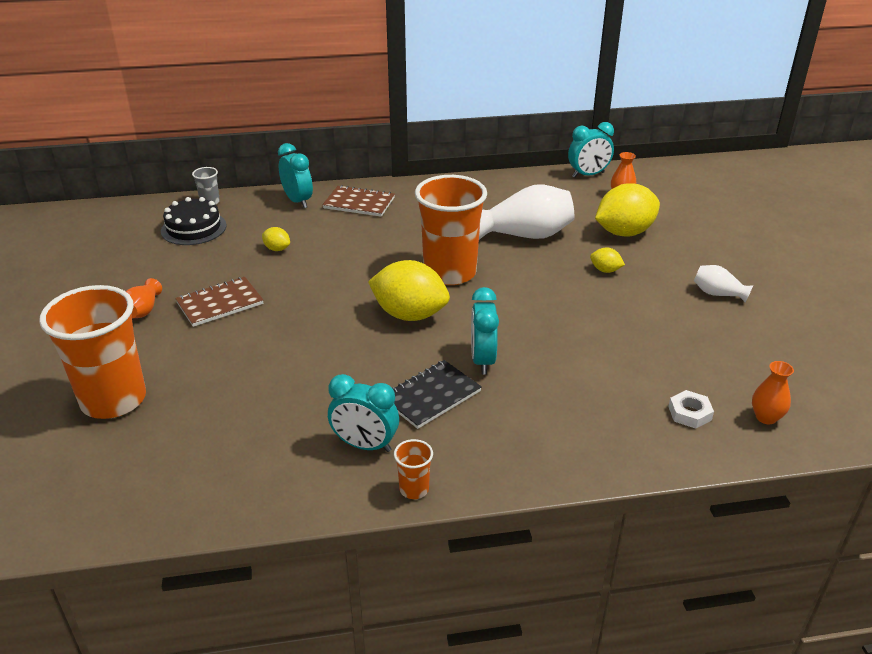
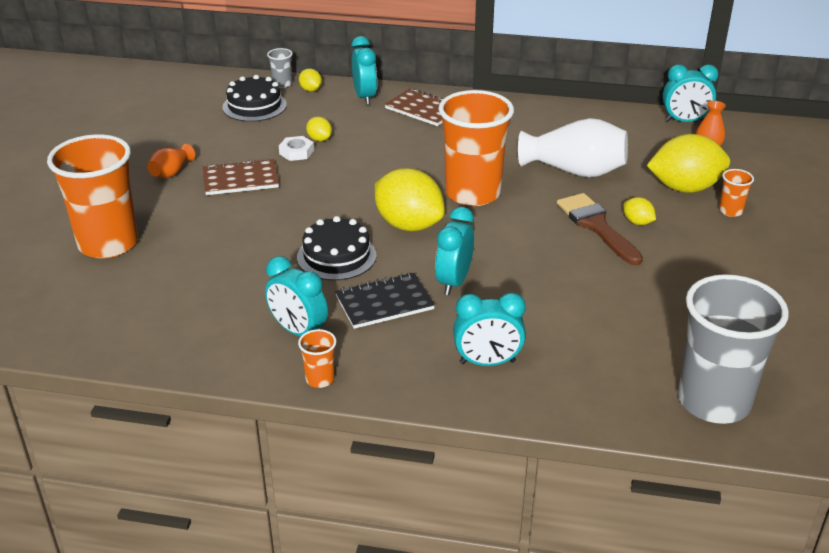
camera: 20 degrees right, 0 degrees up
(241, 203) = (311, 90): none -> yellow lemon
(359, 360) = (336, 256): none -> black cake
(558, 431) = (487, 362): none -> turquoise clock
(574, 281) = (596, 226): none -> brown brush
(672, 245) = (730, 211): none -> orange cup
(689, 413) = (633, 378): white nut -> white nut (296, 152)
(718, 294) = (747, 270): white vase -> none
(766, 417) = (713, 401): orange vase -> grey cup

